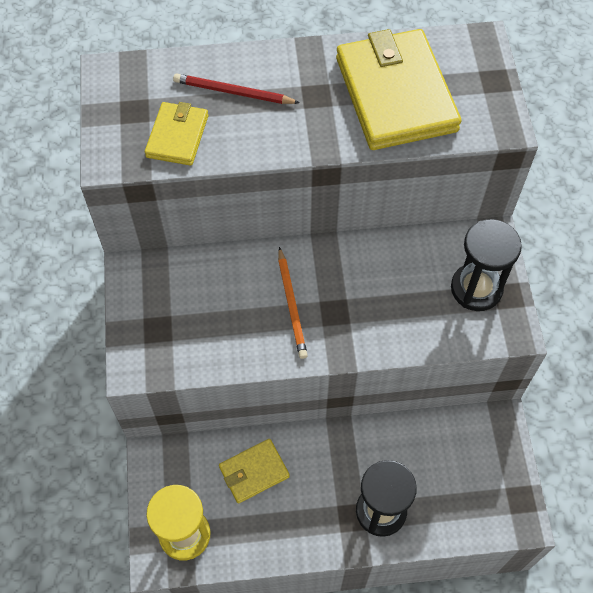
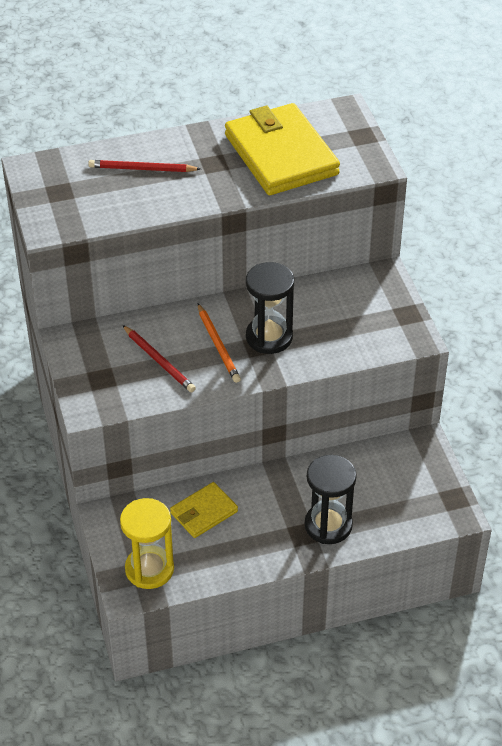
camera: 10 degrees left, 15 degrees down
(177, 136) = (102, 205): yellow wallet -> none
(224, 315) = (159, 361): none -> red pencil
(476, 288) = (378, 313): black hourglass -> black hourglass (269, 337)

